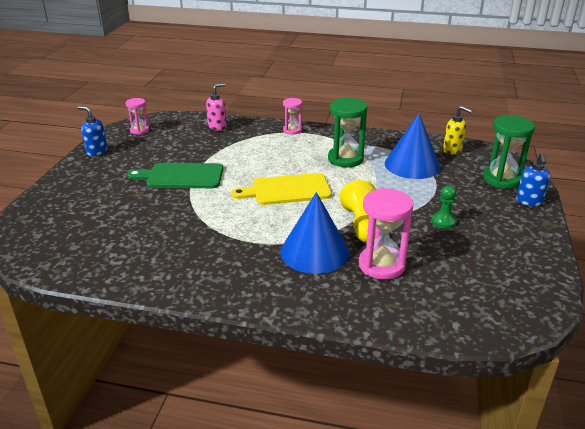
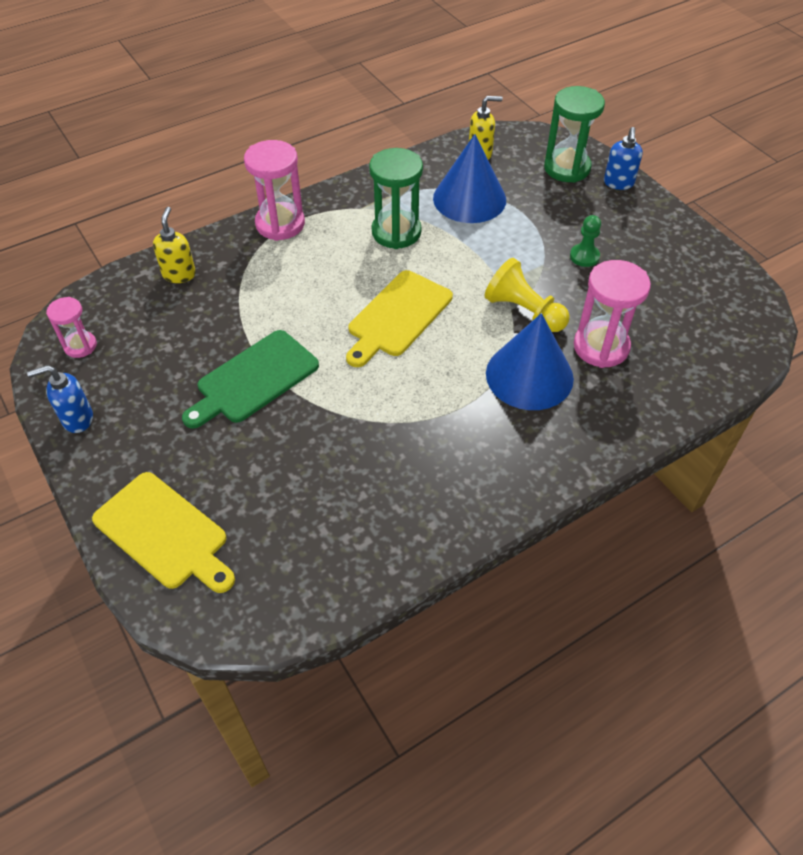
camera: 45 degrees left, 20 degrees up
(56, 205) = (164, 533): none -> yellow cutting board
(217, 127) = (179, 274): pink soap dispenser -> yellow soap dispenser
(292, 130) = (280, 224): pink hourglass -> pink hourglass, size x1.72
(529, 201) = (618, 183): blue soap dispenser -> blue soap dispenser turned 45 degrees clockwise

